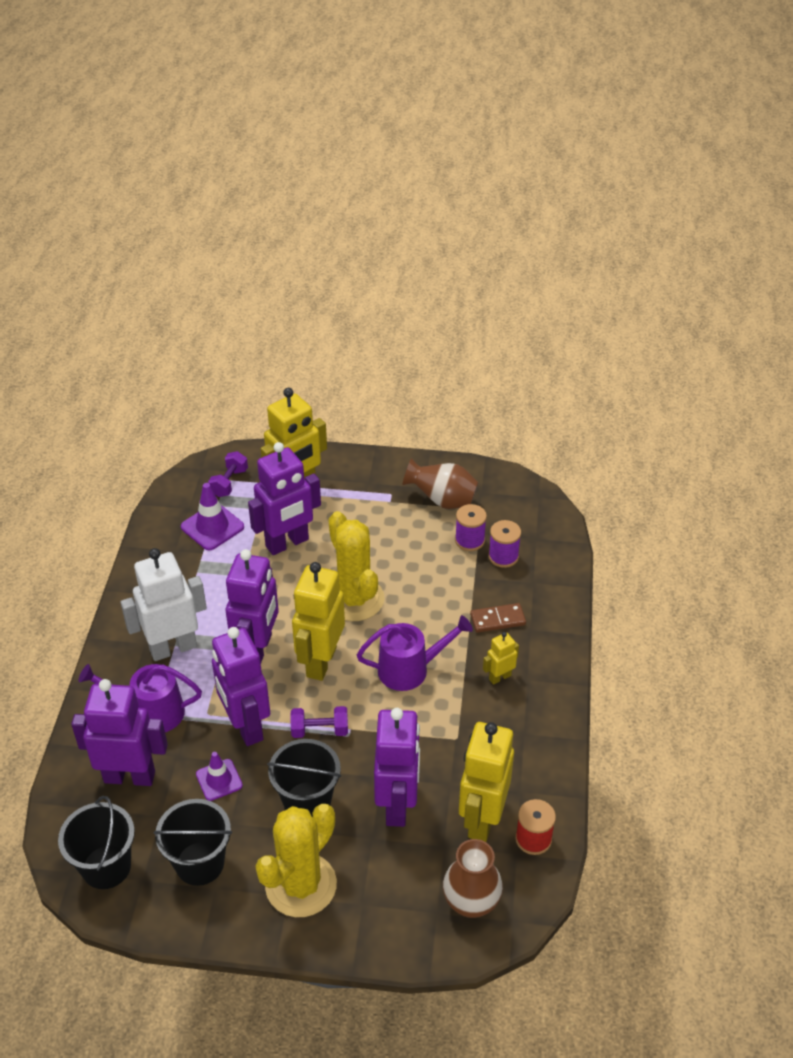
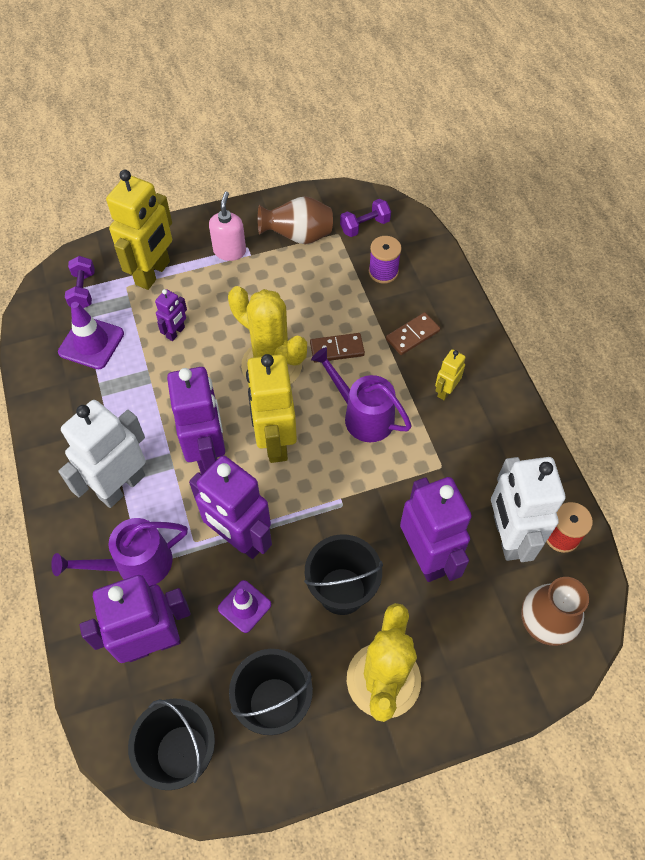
camera: 25 degrees left, 15 degrees up
(287, 543) = (176, 332): purple robot -> purple robot, size x0.48
(320, 730) = (313, 512): purple dumbbell -> purple dumbbell (365, 226)
(373, 492) = (230, 251): none -> pink soap dispenser
(410, 669) = (362, 415): purple watering can -> purple watering can turned 105 degrees counterclockwise
(420, 606) = (337, 349): none -> brown domino
(469, 540) = (345, 267): purple spool -> none
(481, 819) = (507, 536): yellow robot -> white robot

